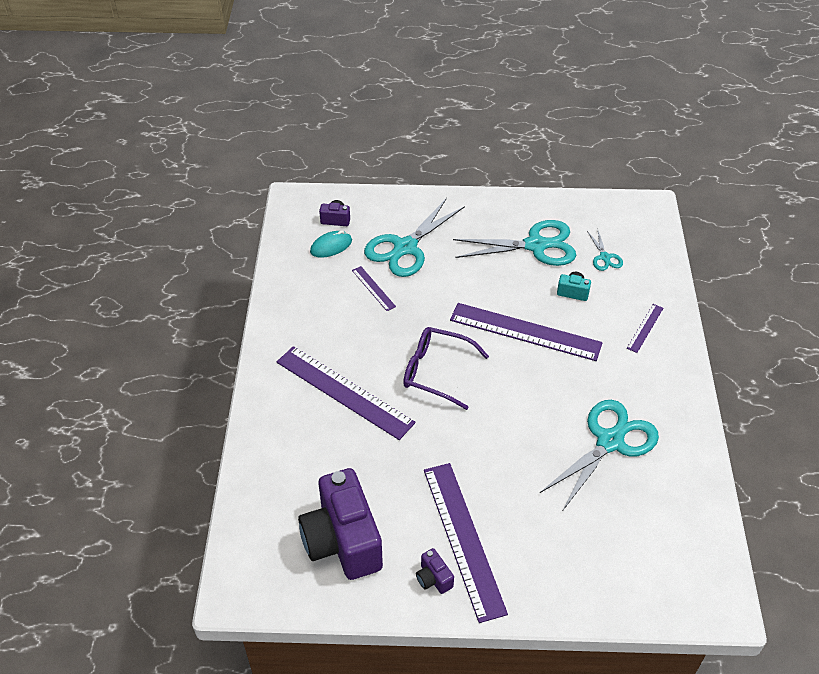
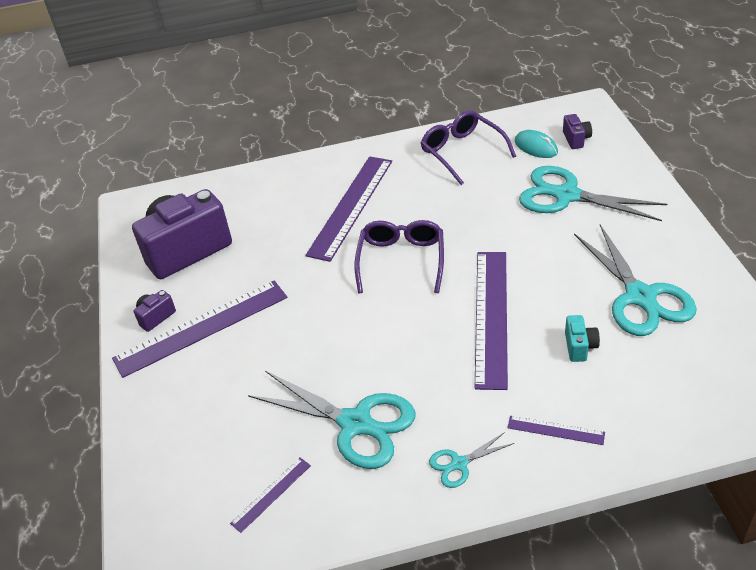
camera: 80 degrees right, 5 degrees down
(309, 294) = (462, 152): none -> purple glasses
(373, 288) = (494, 189): purple ruler -> purple ruler (271, 494)
(605, 257) = (662, 367): turquoise scissors -> turquoise scissors (459, 464)

